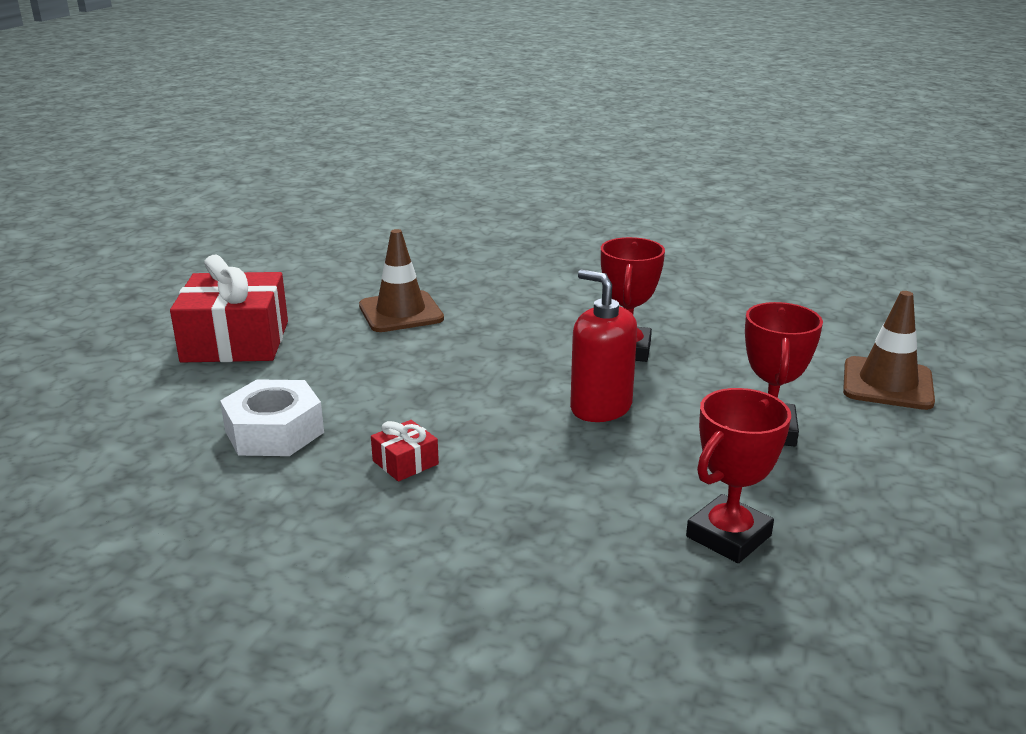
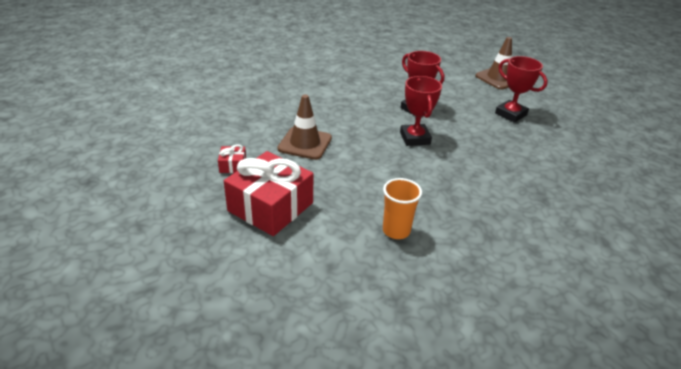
camera: 55 degrees left, 10 degrees up
(274, 431) = (396, 231): white nut -> orange cup
(405, 462) = (463, 203): red gift -> red gift (233, 165)
(600, 408) = (460, 137): red soap dispenser -> none
(728, 536) = (575, 156): red trophy -> red trophy (415, 138)

